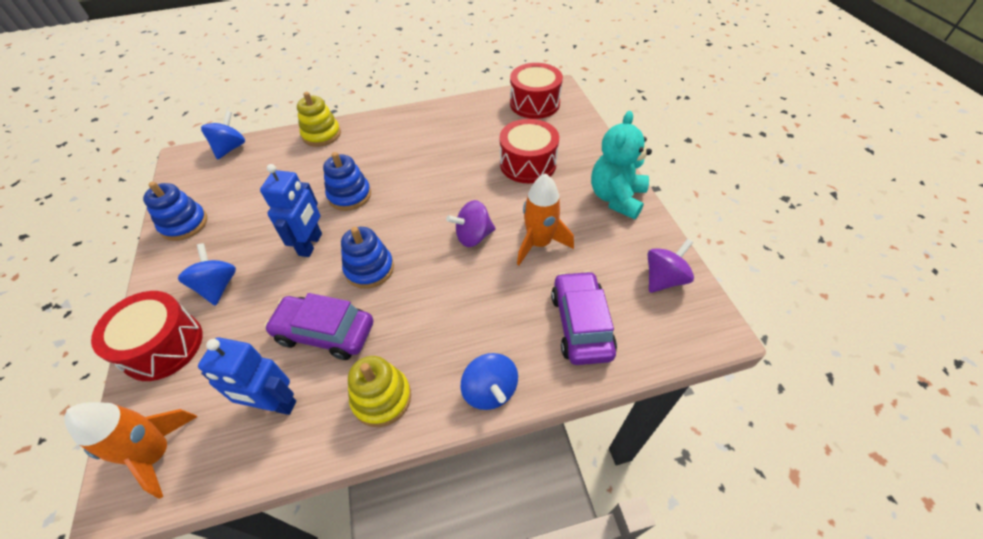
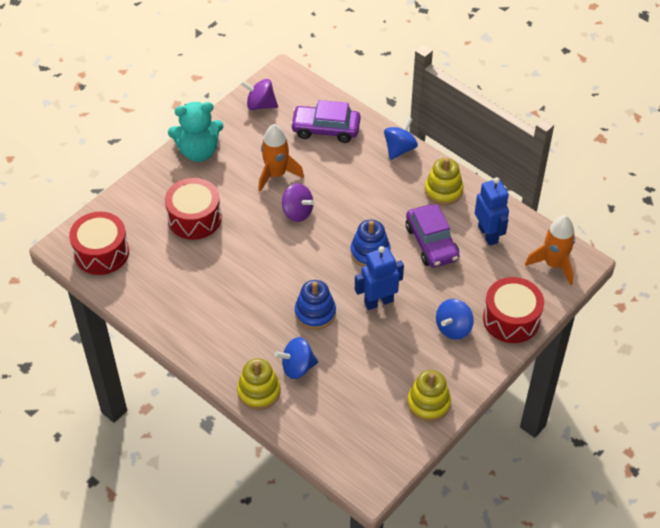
camera: 125 degrees left, 0 degrees up
(184, 224) = (428, 403): blue stacking toy -> yellow stacking toy
(230, 148) = (329, 453): blue spinning top -> blue spinning top (297, 367)
(581, 324) = (325, 129): purple car -> purple car turned 45 degrees clockwise

